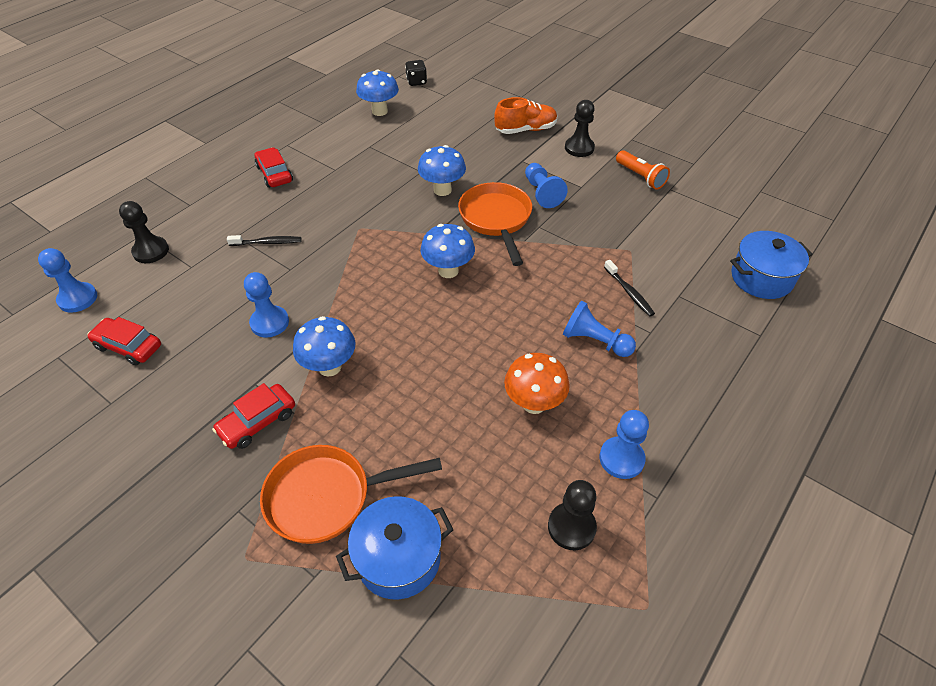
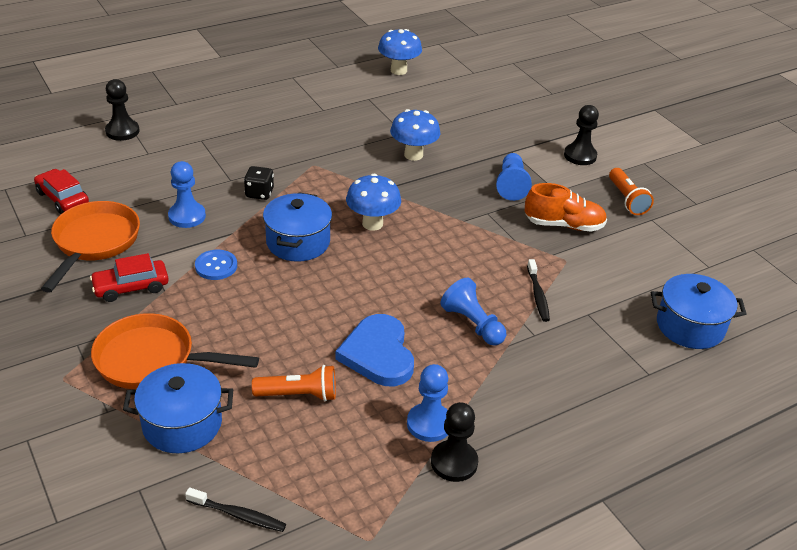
camera: 20 degrees right, 10 degrees down
(78, 299) = (44, 150): blue pawn -> none
(267, 243) = (224, 153): black toothbrush -> black toothbrush (238, 515)
(274, 174) = (265, 99): red car -> none
(330, 367) = (216, 266): blue mushroom -> blue button
(392, 313) = (298, 242): none -> blue pot
(416, 82) = (453, 53): black dice -> black dice (259, 193)
(489, 477) = (299, 394): none -> orange flashlight
(496, 220) = (448, 195): orange pan -> orange pan (94, 243)
(526, 130) = (535, 124): orange shoe -> orange shoe (564, 225)
(534, 403) = (378, 354): orange mushroom -> blue heart
(571, 527) = (345, 457): black pawn -> black pawn (454, 462)

